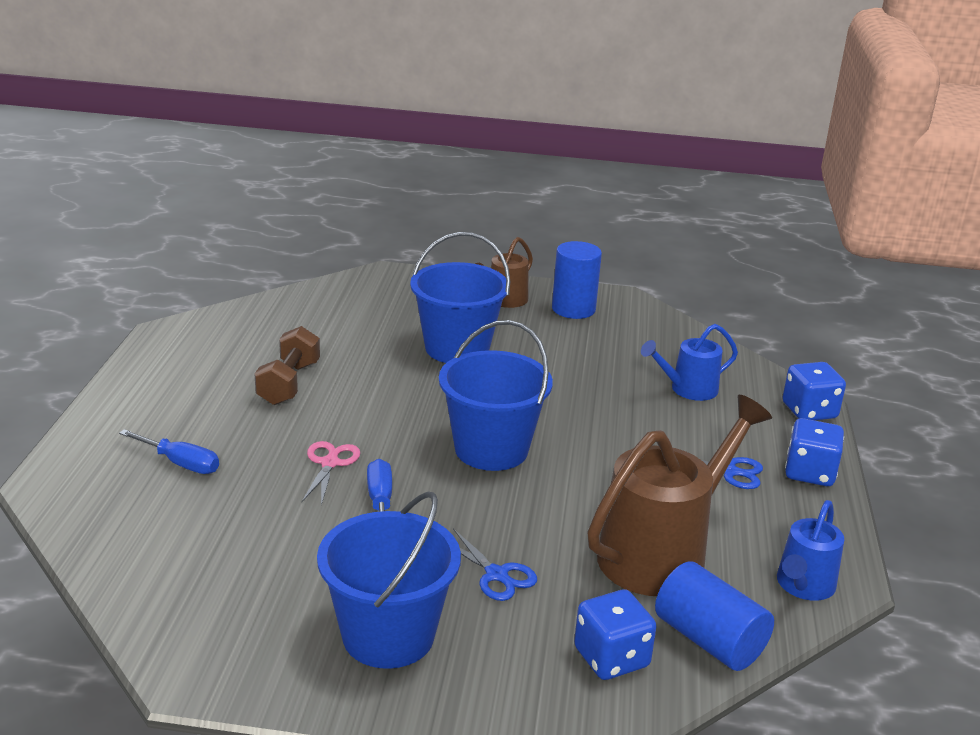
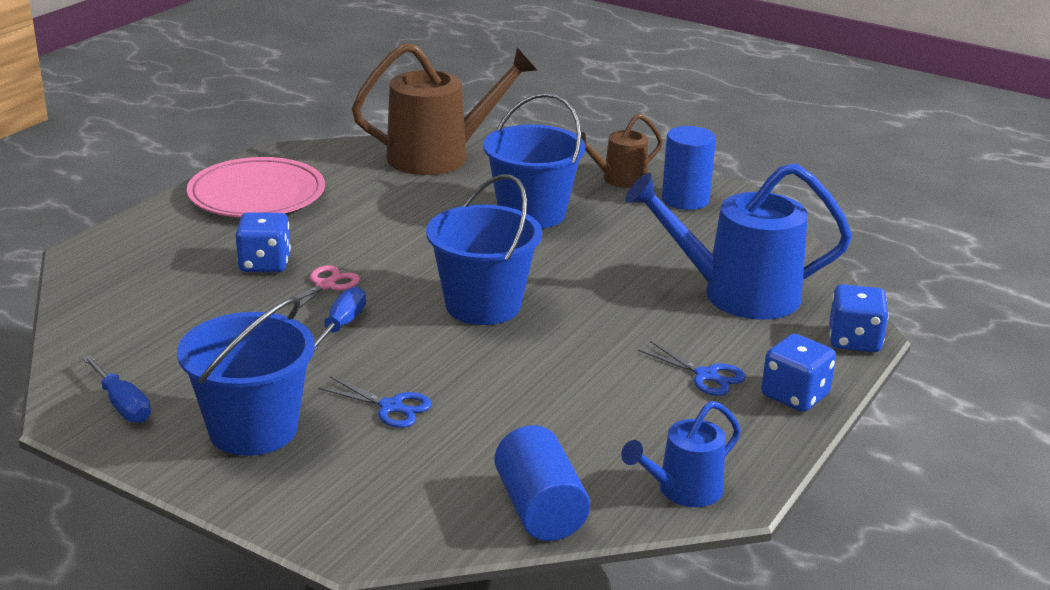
camera: 25 degrees right, 0 degrees up
(180, 381) = (257, 195): none -> pink plate
(180, 463) = (201, 259): blue screwdriver -> blue screwdriver (122, 405)
(289, 383) = (348, 214): brown dumbbell -> none
(496, 575) = (391, 407): blue scissors -> blue scissors turned 45 degrees counterclockwise
(611, 658) = (432, 498): blue dice -> blue dice (265, 264)
(662, 553) = (566, 428): brown watering can -> brown watering can (440, 156)
(687, 389) = (736, 294): blue watering can -> blue watering can, size x1.85

